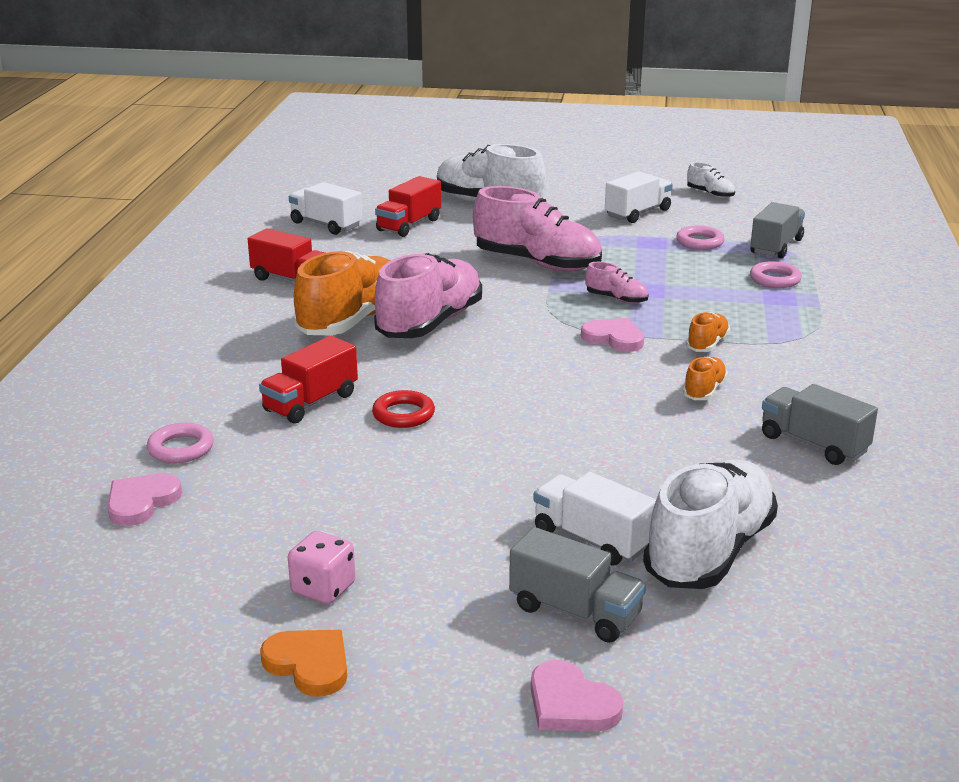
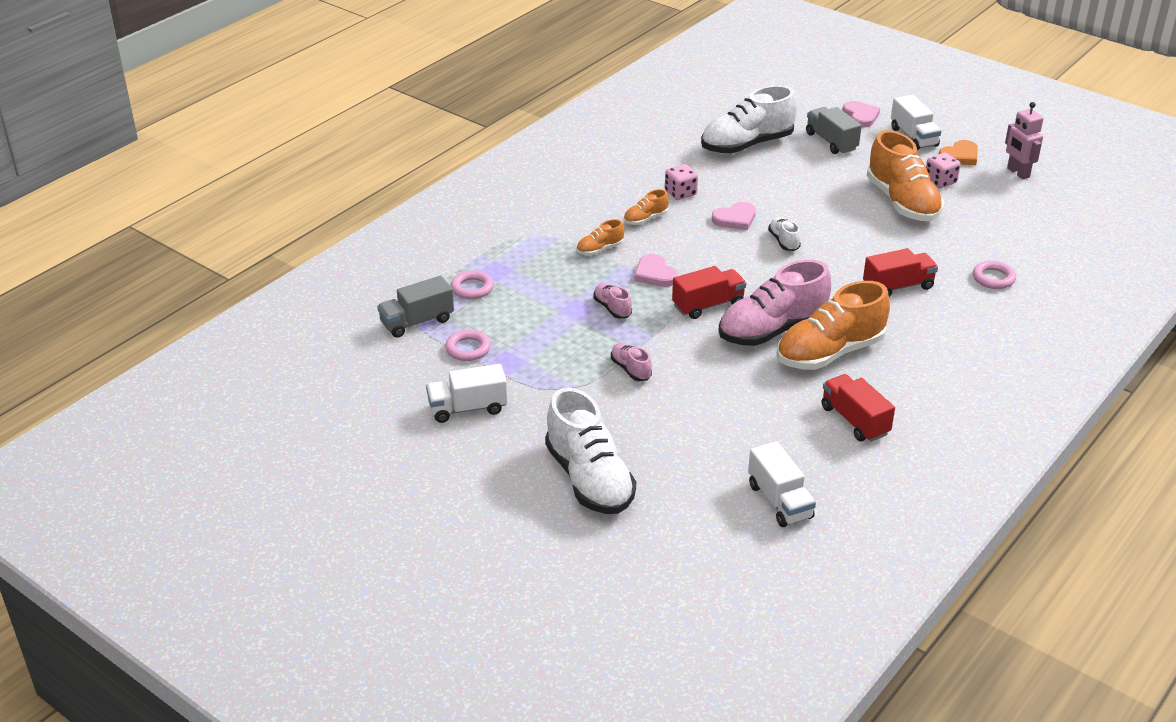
camera: 150 degrees left, 10 degrees up
(141, 502) = (1023, 250): pink heart -> pink heart (735, 219)
(176, 661) = (1018, 173): none -> pink robot
(309, 664) = (959, 156): orange heart -> orange heart turned 105 degrees counterclockwise
(369, 525) = (902, 202): none -> orange shoe
(403, 414) = (843, 260): red ring -> none
(409, 225) = (697, 469): red truck -> red truck (708, 305)
(537, 263) = (631, 369): pink shoe -> pink shoe, size x0.46
(592, 539) = (796, 165): white truck -> white truck (913, 137)
(706, 437) = (680, 193): none -> pink dice
(710, 194) = (363, 413): white shoe -> white shoe (784, 241)
(813, 444) = (629, 173): grey truck -> none

